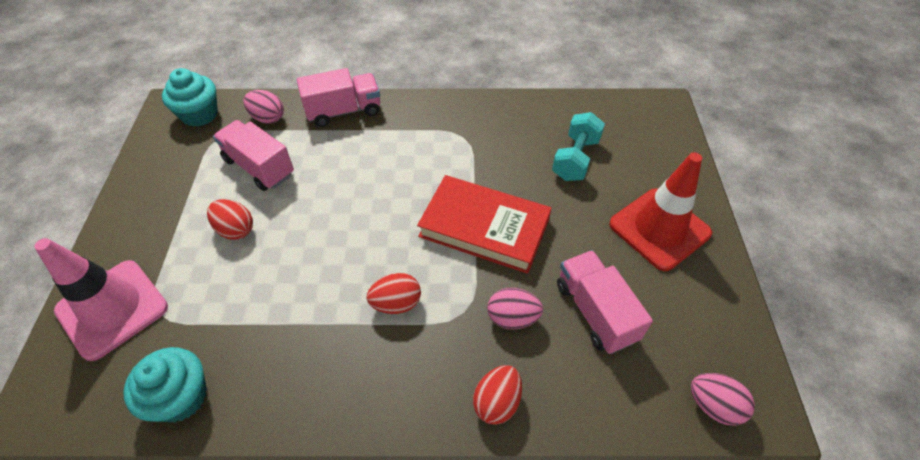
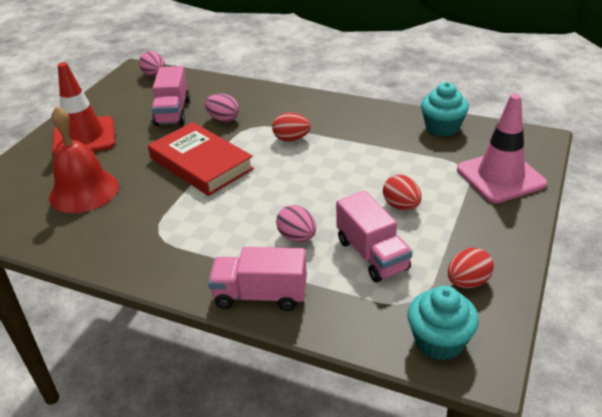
camera: 155 degrees left, 15 degrees down
(268, 118) = (352, 311): pink egg -> pink egg (297, 237)
(497, 402) = (259, 94): red egg -> red egg (467, 282)
(575, 159) = (84, 191): turquoise dumbbell -> red bell

